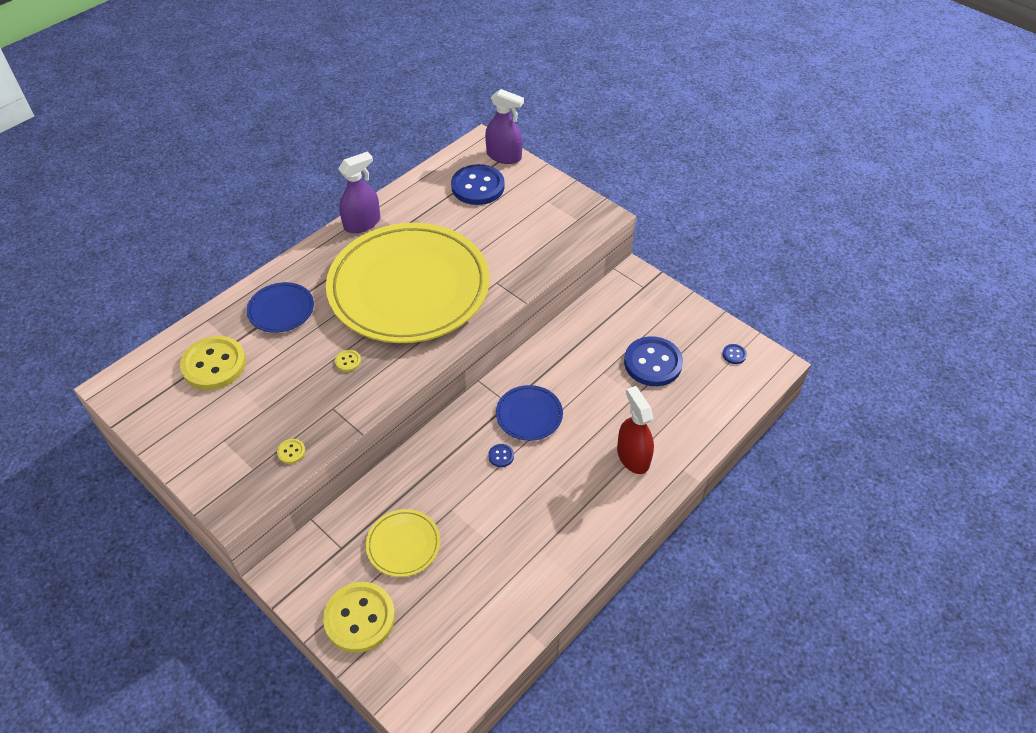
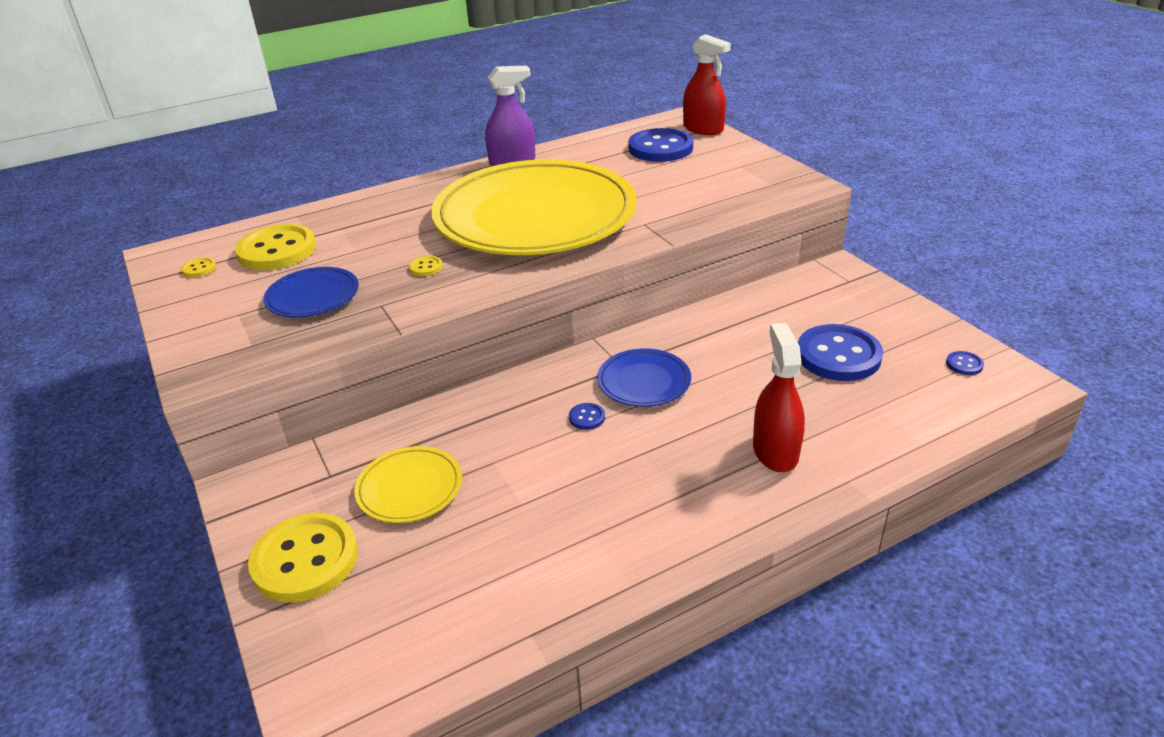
camera: 20 degrees right, 15 degrees down
(281, 310) = (380, 217): blue plate -> blue plate (313, 296)
(291, 452) = (306, 336): yellow button -> yellow button (199, 269)
(504, 156) = (703, 129): purple spray bottle -> red spray bottle

